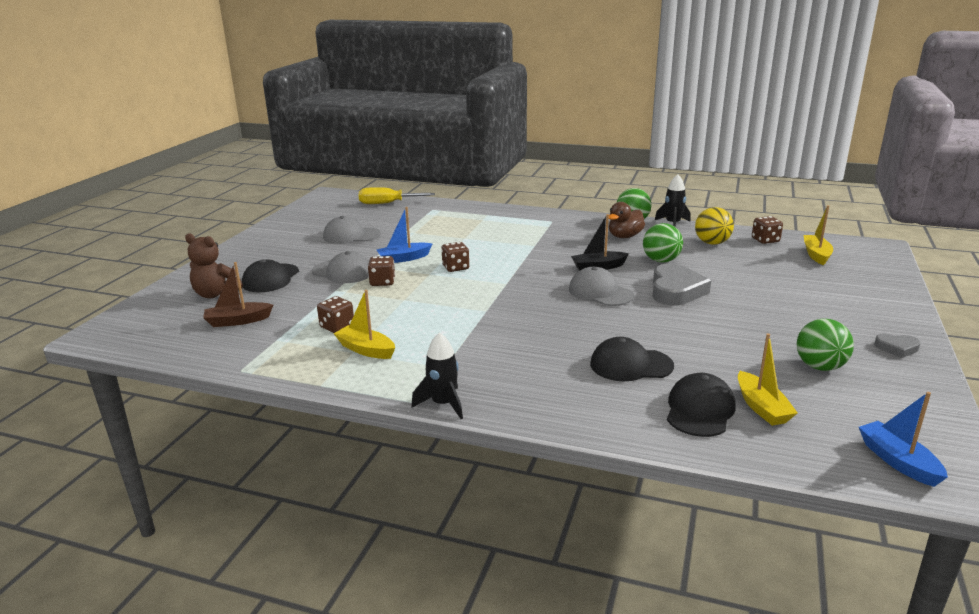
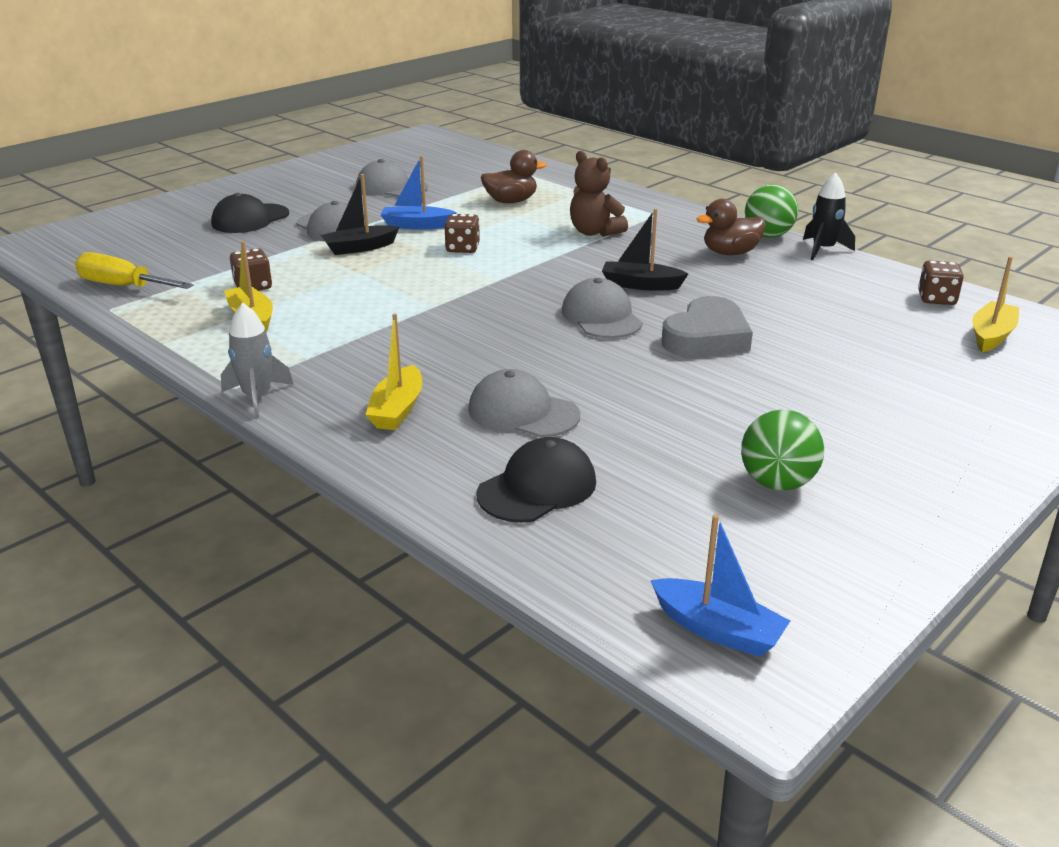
camera: 25 degrees right, 5 degrees up
(215, 294) = (178, 224): brown teddy bear -> brown teddy bear (594, 232)
(238, 321) = (166, 257): brown boat -> none
(382, 282) = (360, 248): brown dice -> black boat
(387, 203) = (479, 156): yellow screwdriver -> yellow screwdriver (123, 286)
(443, 404) = (257, 397): black rocket -> grey rocket
(448, 230) = (511, 201): none -> brown duck
(630, 365) = (523, 412): black cap -> grey cap
(661, 260) = (738, 294): green ball -> none
(712, 243) = (847, 286): yellow ball -> none
(761, 407) = (622, 508): yellow boat -> yellow boat (397, 409)
(897, 348) = (934, 491): grey heart -> none
(898, 461) = (717, 629): blue boat -> blue boat turned 120 degrees clockwise

